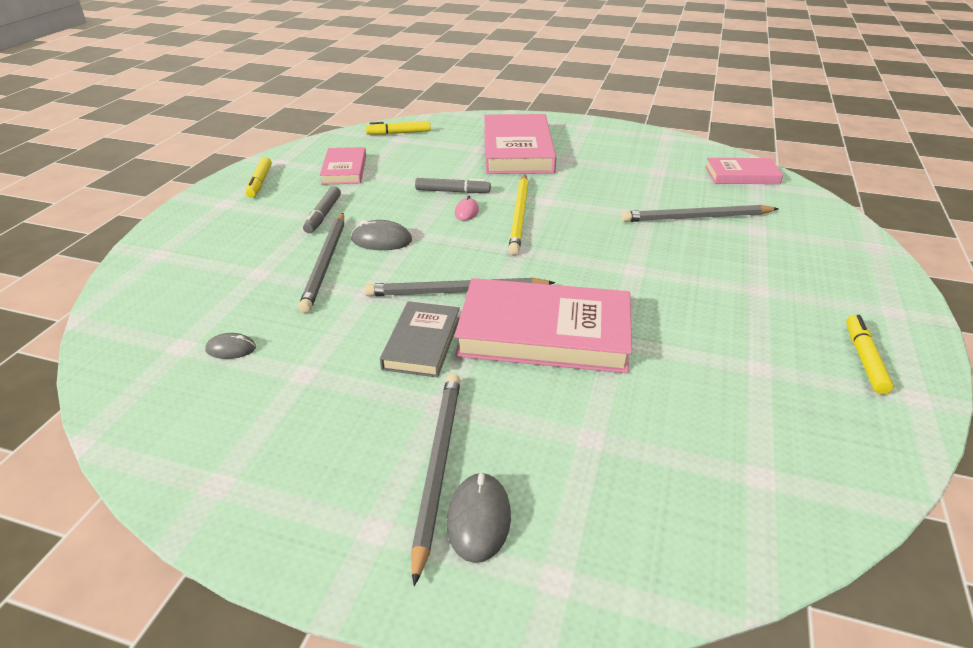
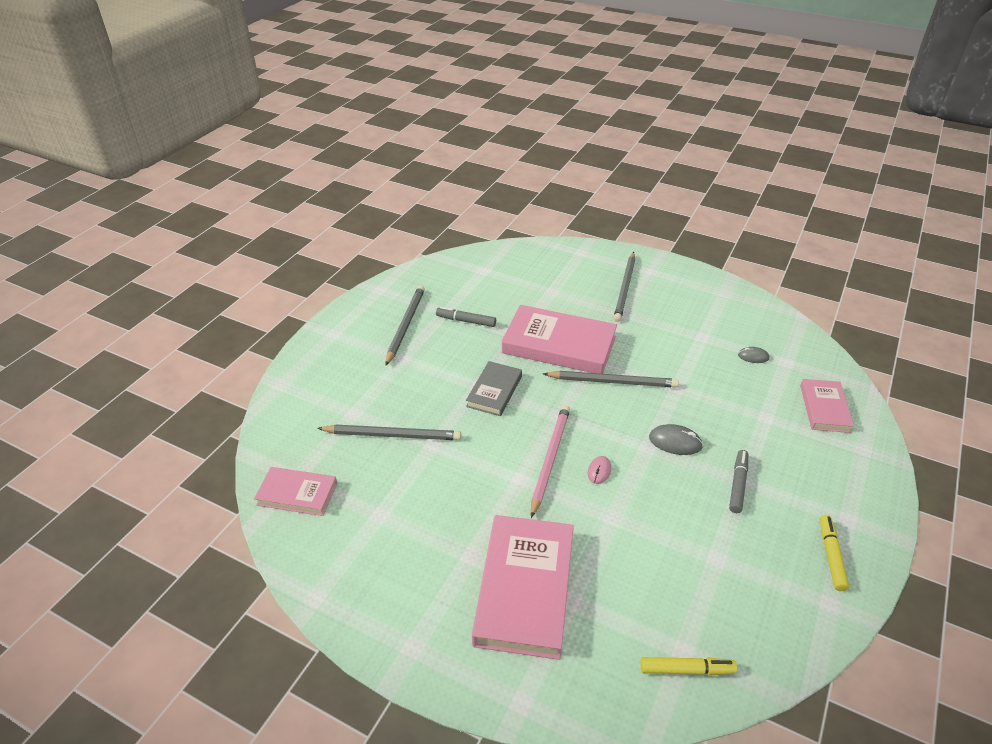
camera: 170 degrees left, 5 degrees up
(326, 263) = (716, 421): grey pencil -> grey pencil (405, 326)
(344, 170) = (740, 571): pink book -> pink book (824, 408)
(422, 343) = (635, 347): grey book -> grey book (494, 391)
(452, 191) = (611, 507): grey marker -> grey marker (466, 321)
(478, 519) = (608, 270): grey mouse -> none
(519, 215) = (550, 459): yellow pencil -> pink pencil
(864, 359) = (384, 309): yellow marker -> none

